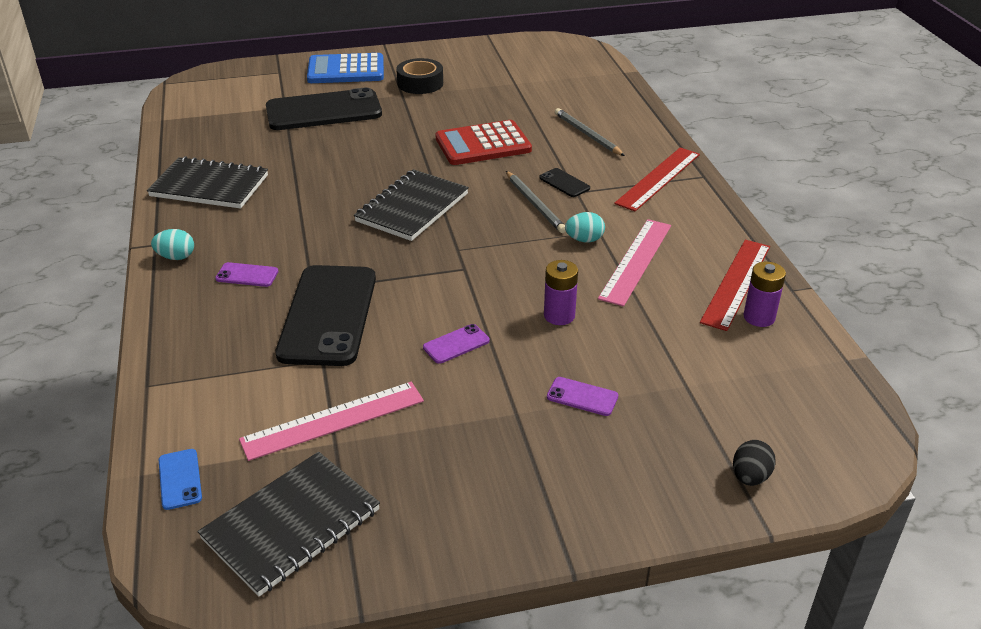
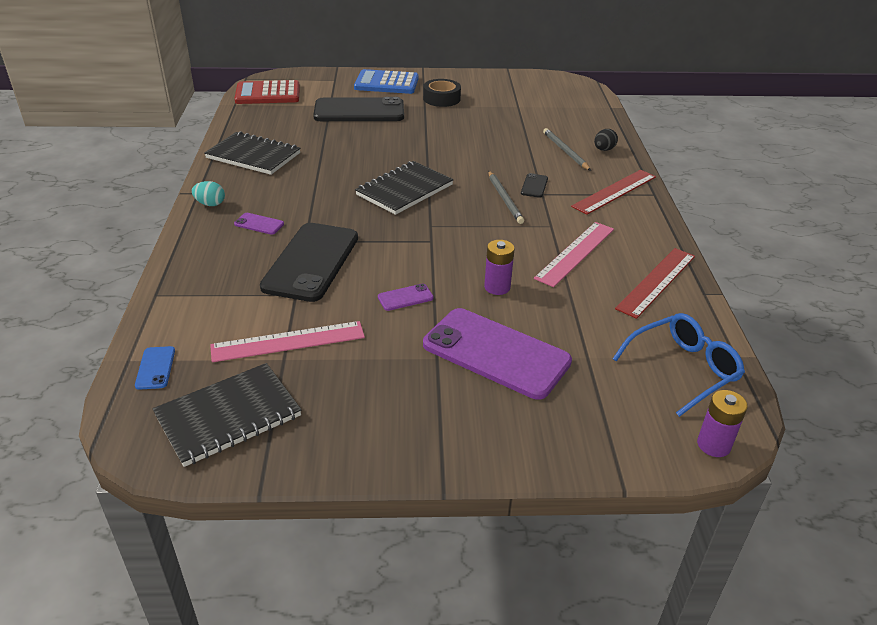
camera: 10 degrees right, 0 degrees up
(483, 144) = (477, 149): red calculator -> red calculator (268, 94)
(564, 183) = (534, 186): black phone -> black phone turned 45 degrees clockwise
(582, 397) = (496, 353): purple phone -> purple phone, size x2.46
(584, 240) = (537, 231): turquoise egg -> none
(750, 477) = (620, 439): black egg -> black egg (604, 150)
(759, 317) = (668, 311): purple battery -> purple battery (713, 445)
(794, 383) = (683, 369): none -> blue glasses

